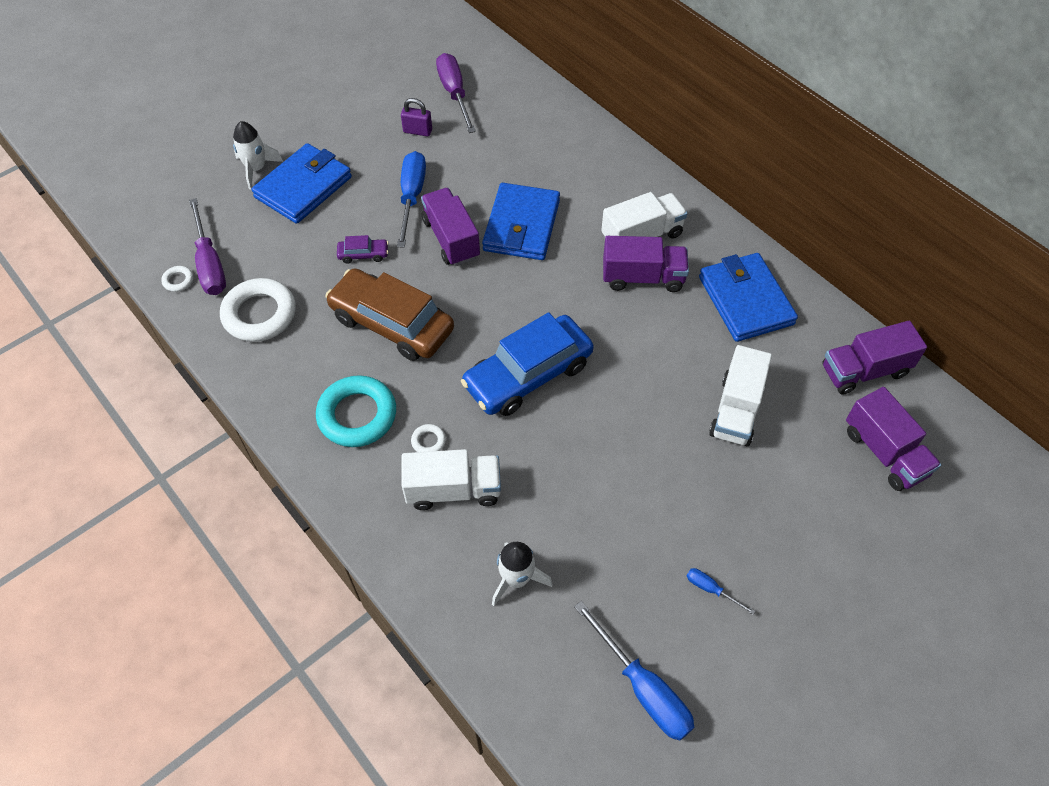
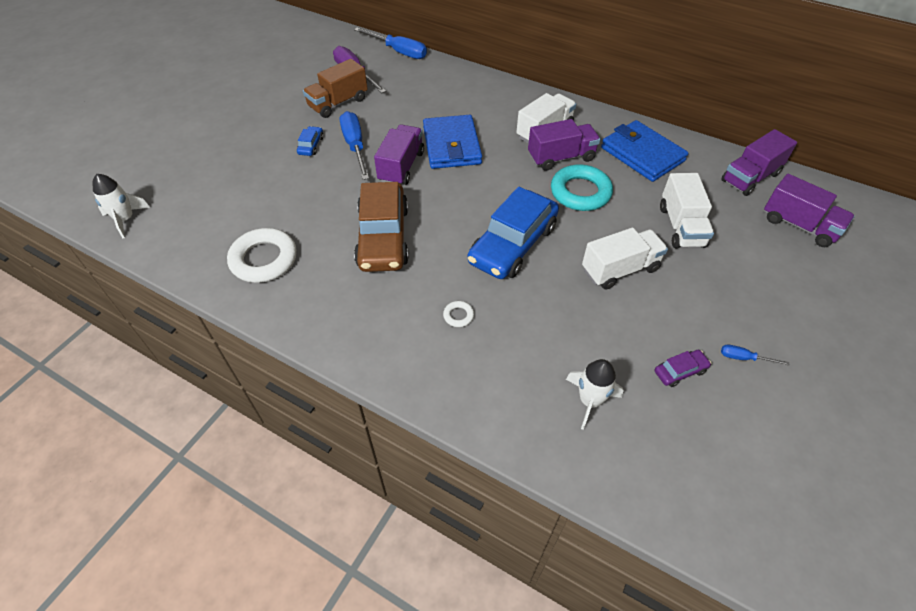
camera: 20 degrees left, 5 degrees down
(178, 280) = (177, 253): white ring -> none
(210, 264) = (201, 233): purple screwdriver -> none
(256, 169) = (215, 156): white rocket -> white rocket (126, 219)
(303, 187) = (261, 159): blue wallet -> none
(357, 415) = (387, 313): turquoise ring -> turquoise ring (580, 192)
(363, 254) = (334, 194): purple car -> purple car (680, 371)
(364, 183) = (311, 145): none -> blue car
(392, 323) = (383, 237): brown car -> brown car turned 105 degrees counterclockwise
(417, 131) = (338, 103): purple padlock -> brown truck
(451, 239) = (401, 167): purple truck -> purple truck turned 60 degrees clockwise
(453, 490) = (499, 347): white truck -> white truck (620, 269)
(643, 688) = (741, 454): blue screwdriver -> blue screwdriver (398, 52)

